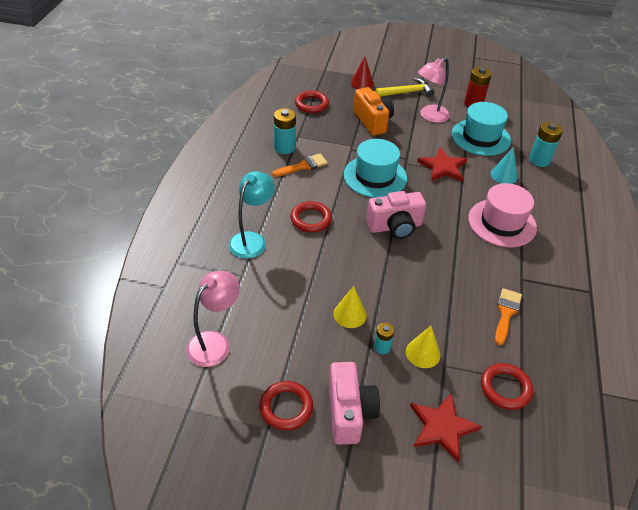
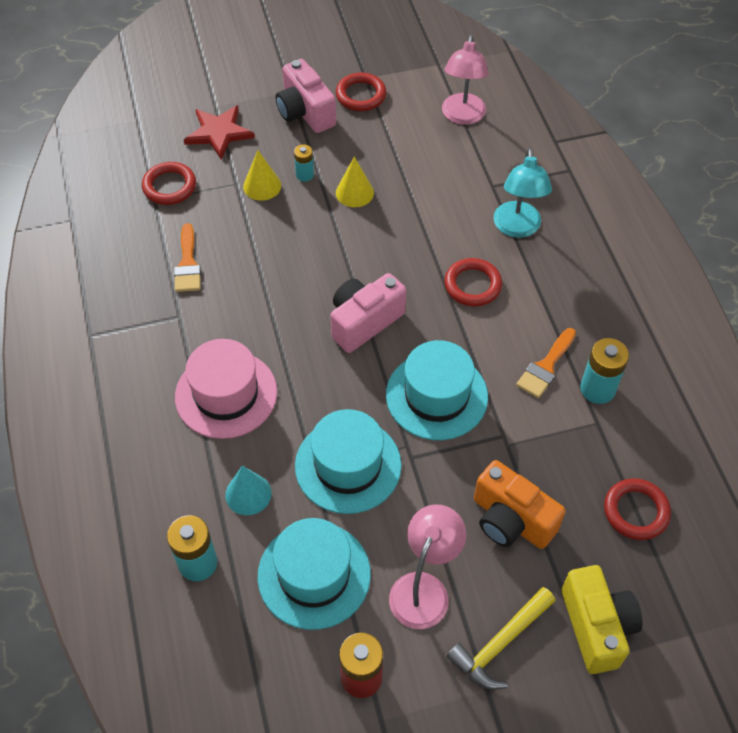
camera: 155 degrees right, 10 degrees up
(362, 83) = (596, 626): red cone -> yellow camera
(443, 167) = (348, 465): red star -> turquoise hat

